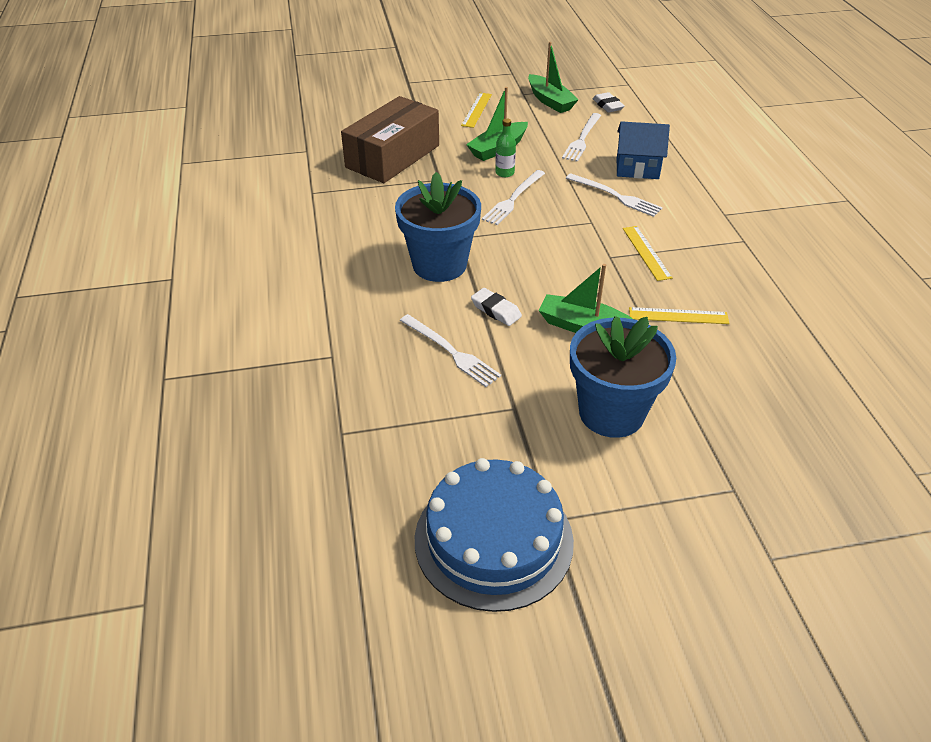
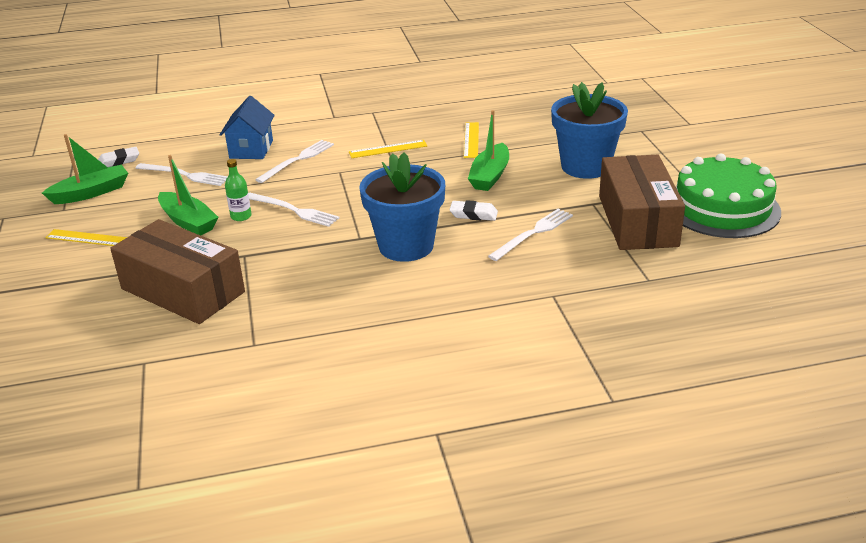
camera: 90 degrees left, 10 degrees down
(468, 443) = (637, 221): none -> brown box
(493, 539) = (722, 208): blue cake -> green cake
(496, 310) = (473, 214): white eraser -> white eraser turned 60 degrees clockwise

